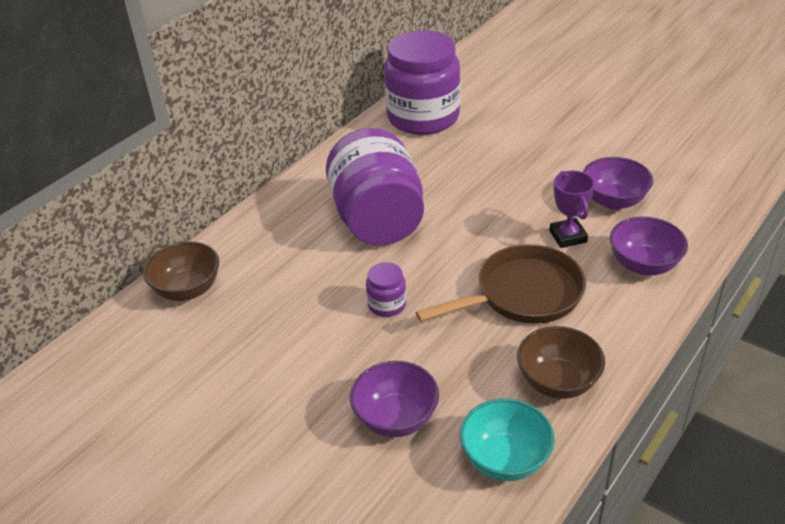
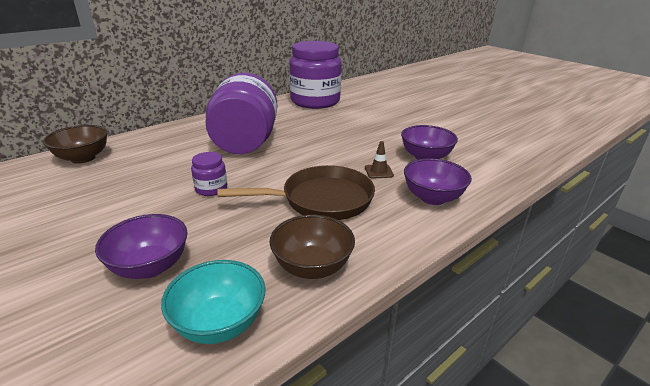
camera: 10 degrees right, 10 degrees down
(568, 236) = (379, 171): purple trophy -> brown traffic cone

